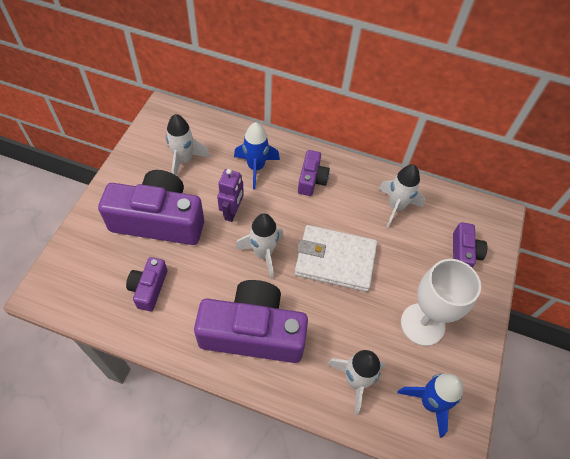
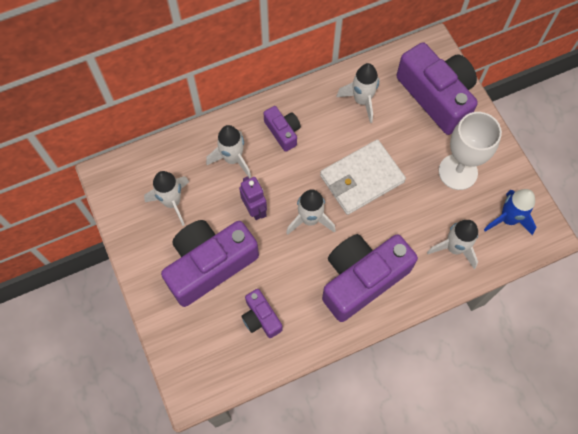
camera: 40 degrees left, 10 degrees up
(256, 168) = (233, 159): blue rocket -> white rocket
(463, 253) = (436, 96): purple camera -> purple camera, size x2.05

